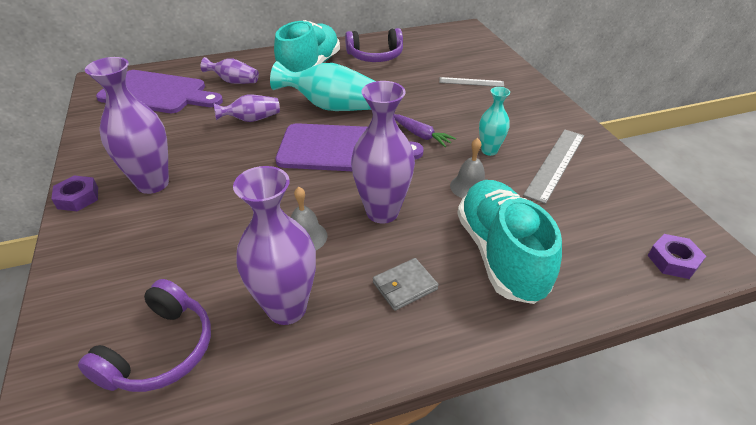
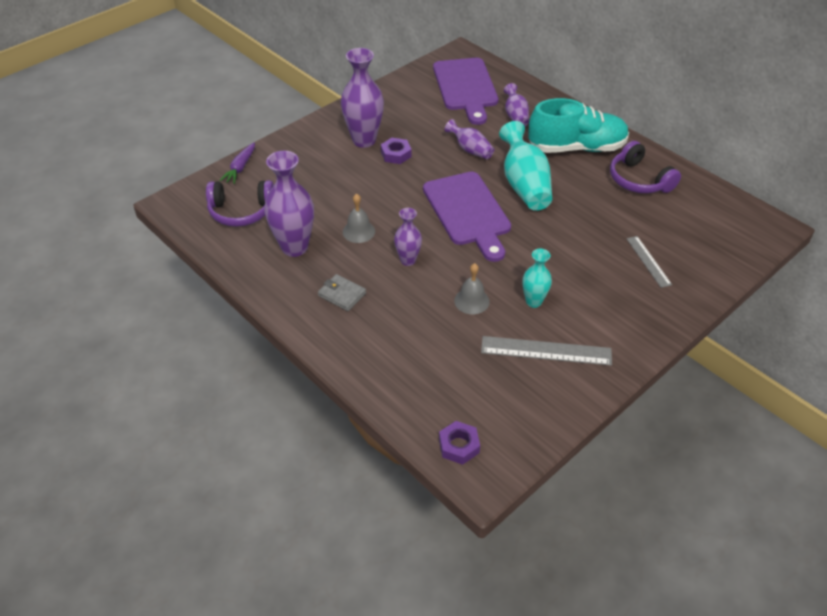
camera: 65 degrees right, 5 degrees up
(78, 198) = (331, 118): purple nut -> purple nut (396, 154)
(382, 212) = (408, 260): purple vase -> purple vase, size x0.57
(421, 135) = (524, 252): purple carrot -> purple carrot (240, 168)
(500, 254) = (402, 337): turquoise shoe -> none

